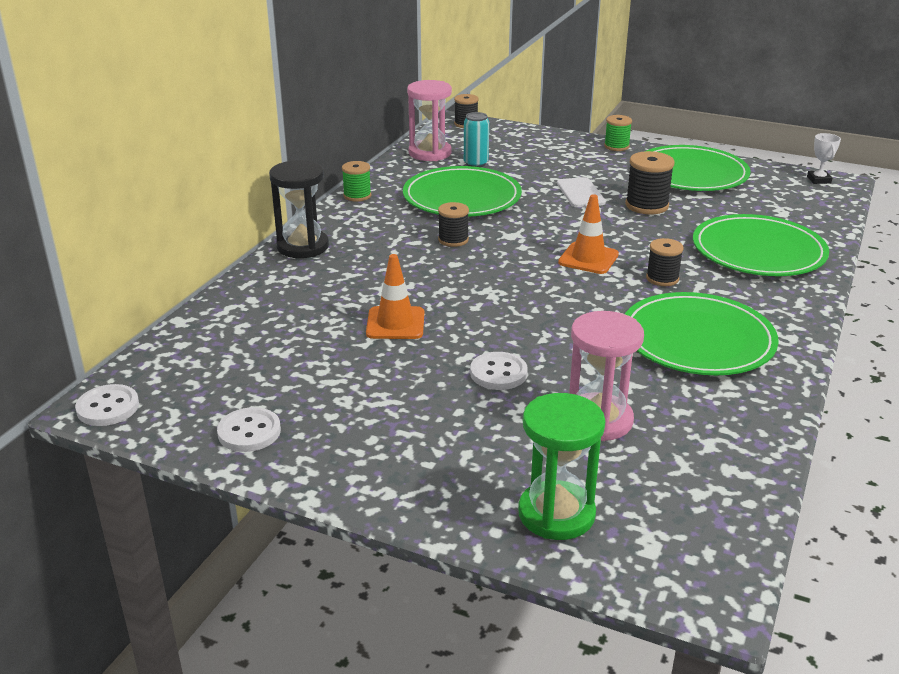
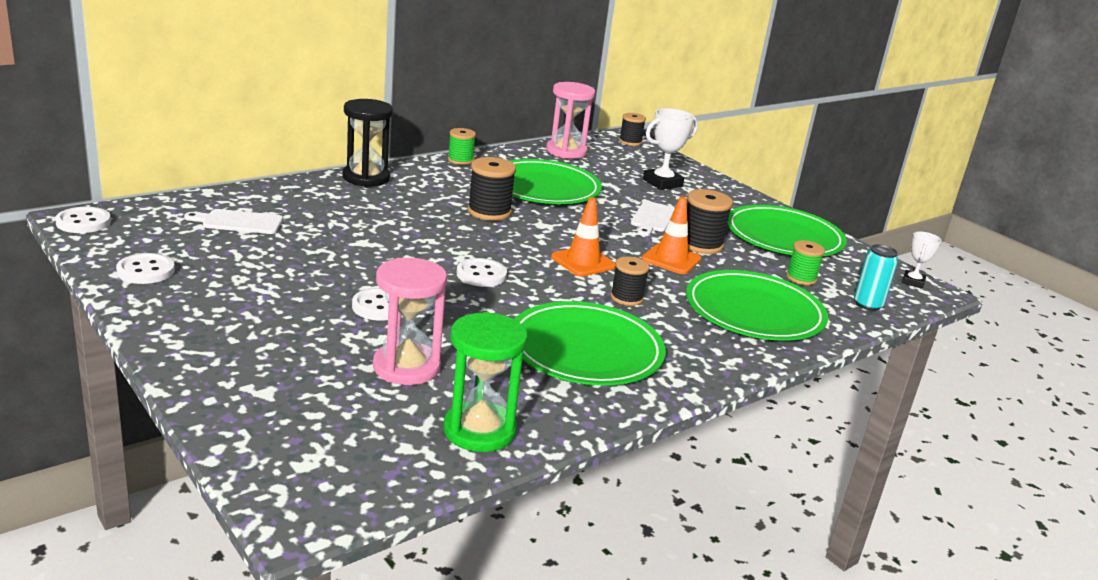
camera: 25 degrees right, 5 degrees down
(257, 342) = (239, 222): none -> white cutting board
(395, 323) = (354, 247): orange traffic cone -> orange traffic cone (671, 259)
(453, 240) = (489, 212): black spool -> black spool, size x1.52
(476, 163) = (593, 169): turquoise can -> turquoise can (867, 304)
(532, 305) = (481, 275): none -> white button
(543, 156) = (662, 183): none -> white trophy
(556, 514) = (271, 410): green hourglass -> green hourglass (479, 430)
(616, 146) = (743, 196): green spool -> green spool (801, 278)

